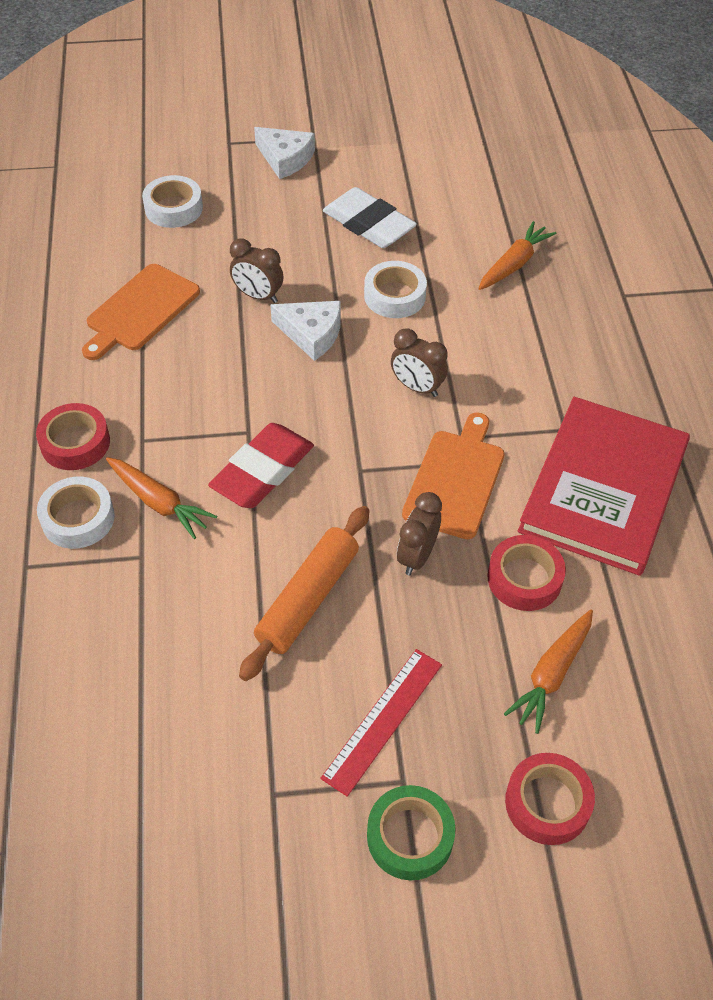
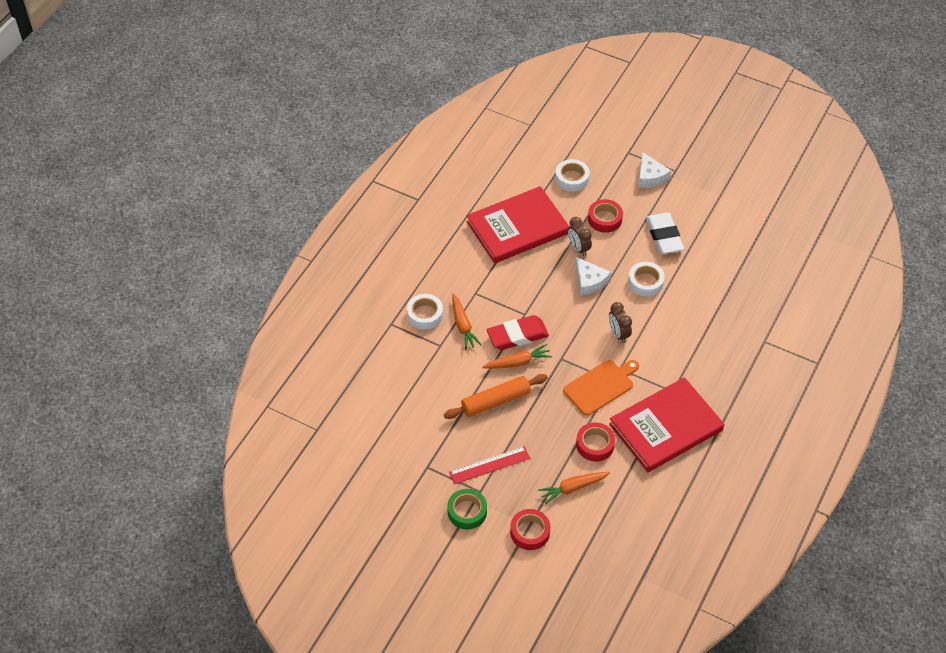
camera: 35 degrees right, 0 degrees up
(75, 443) = (445, 279): red tape -> red tape (605, 219)
(140, 310) = (517, 227): orange cutting board -> red book
(417, 556) = (556, 409): brown clock -> none
(514, 264) = (721, 296): orange carrot -> orange carrot (518, 362)

